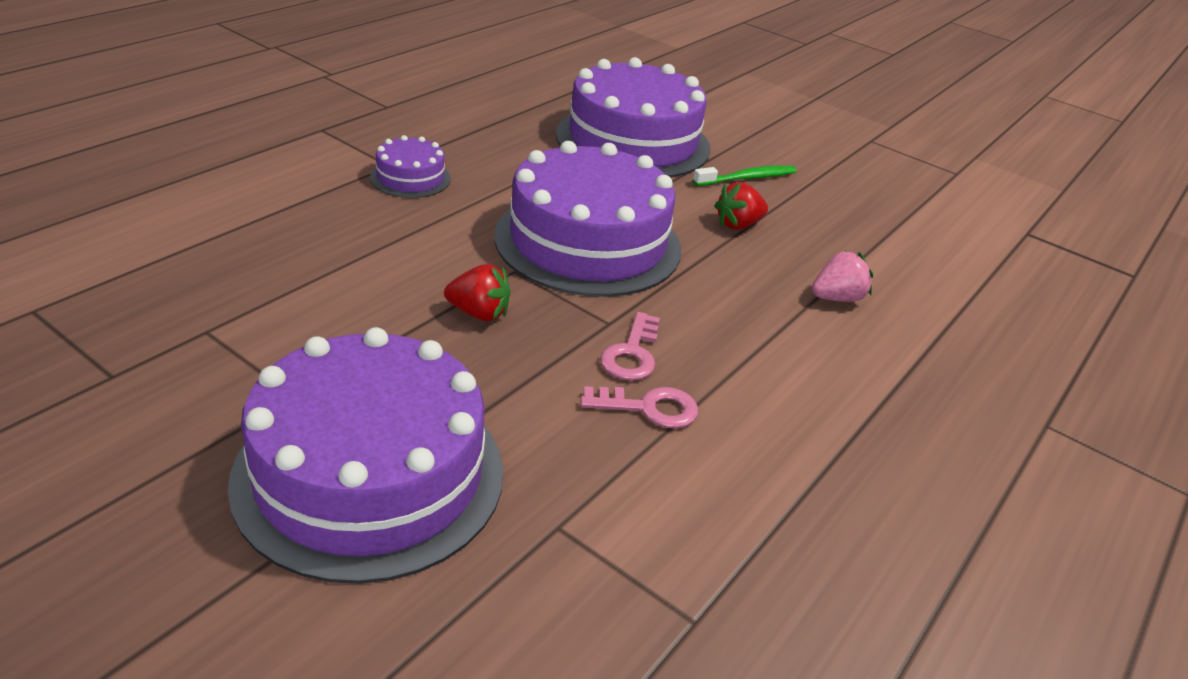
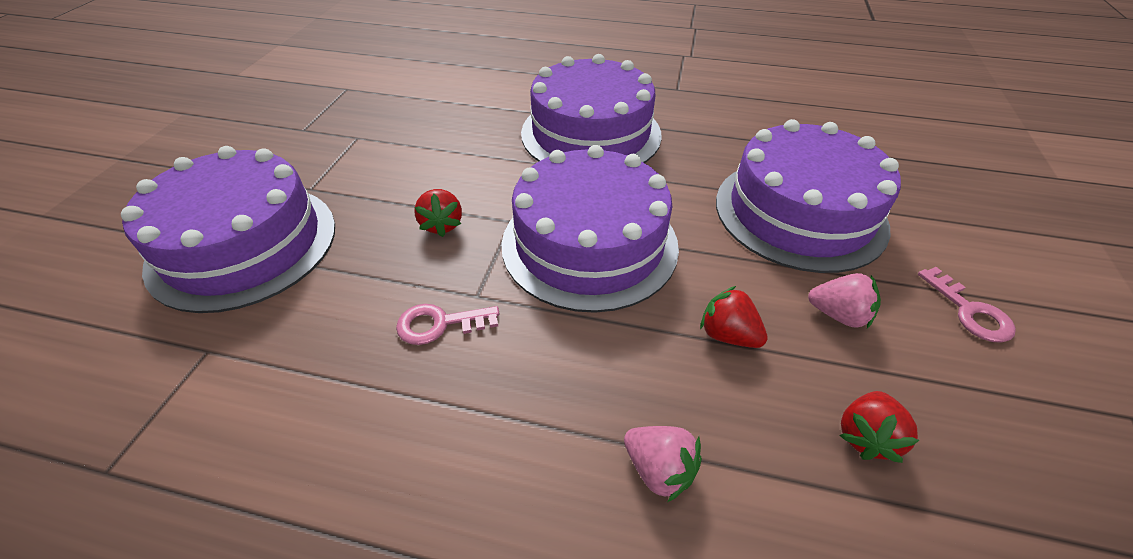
camera: 70 degrees right, 10 degrees up
(410, 178) = (591, 133): purple cake -> purple cake, size x2.21
(649, 408) = (368, 359): pink key -> pink key (969, 311)
(747, 178) = (838, 315): green toothbrush -> pink strawberry
(846, 217) = (865, 436): none -> red strawberry

